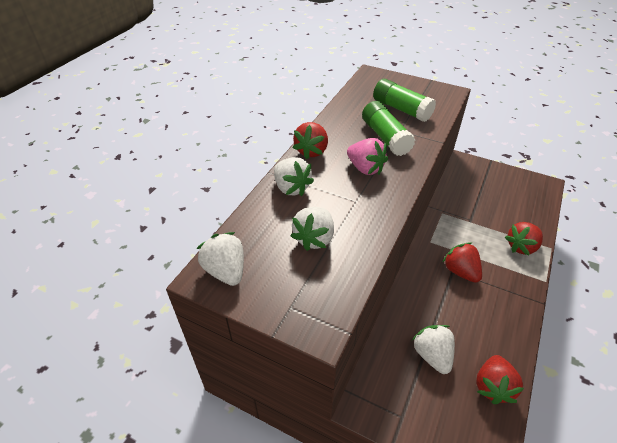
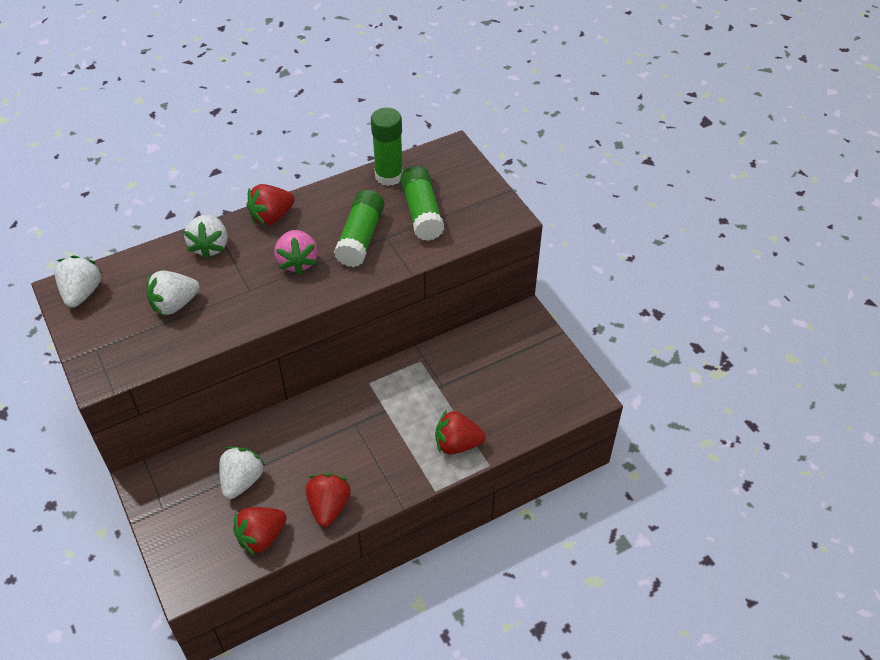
camera: 35 degrees right, 5 degrees up
(355, 99) = (389, 176): none -> green glue stick
(460, 271) = (360, 429): red strawberry -> red strawberry (329, 506)

